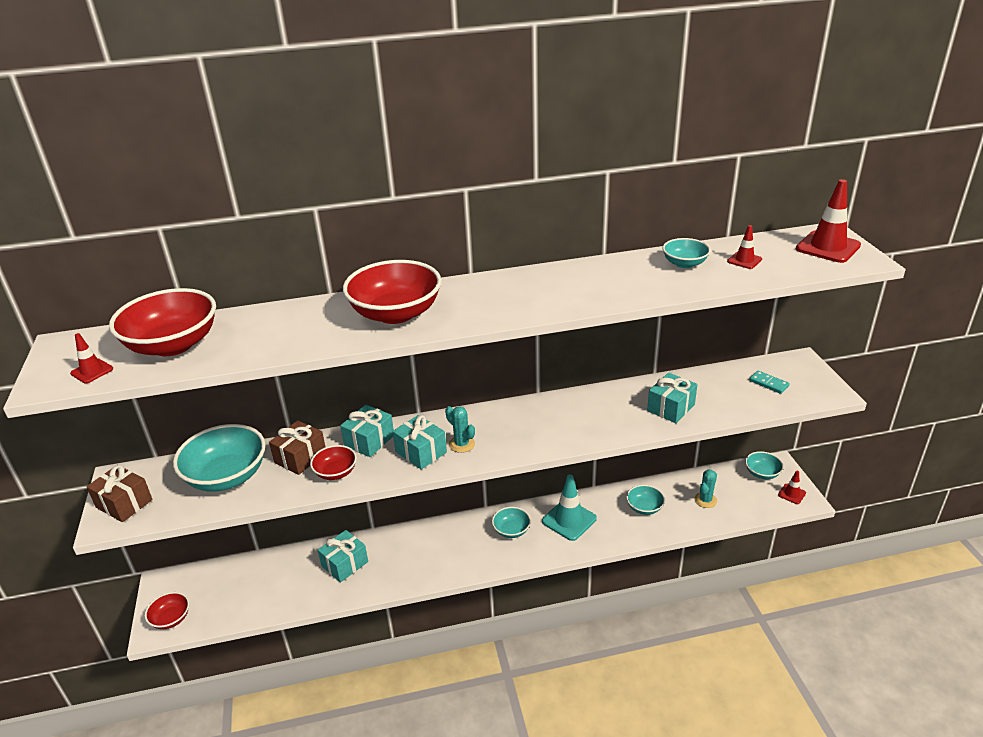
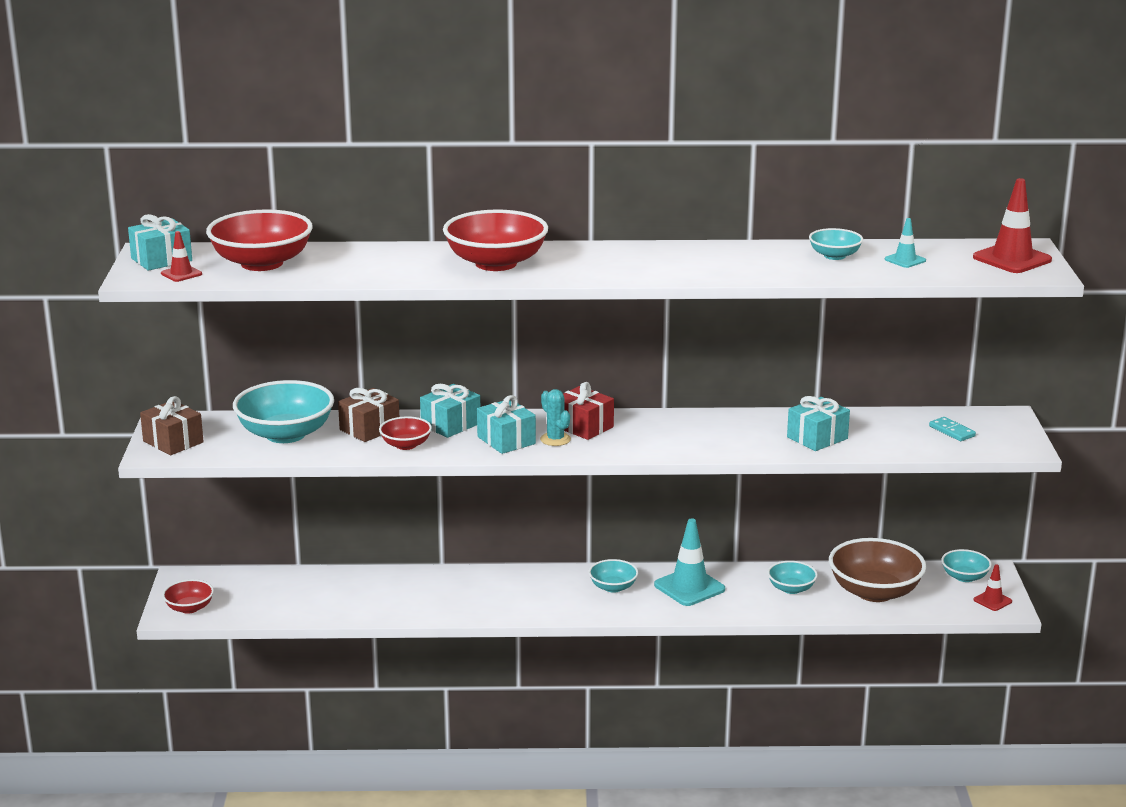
camera: 10 degrees right, 10 degrees down
(345, 564) = (400, 590): turquoise gift -> turquoise gift (161, 259)
(480, 425) = (583, 427): none -> red gift
(705, 500) = (874, 592): turquoise cactus -> brown bowl
(744, 260) = (905, 260): red traffic cone -> turquoise traffic cone

